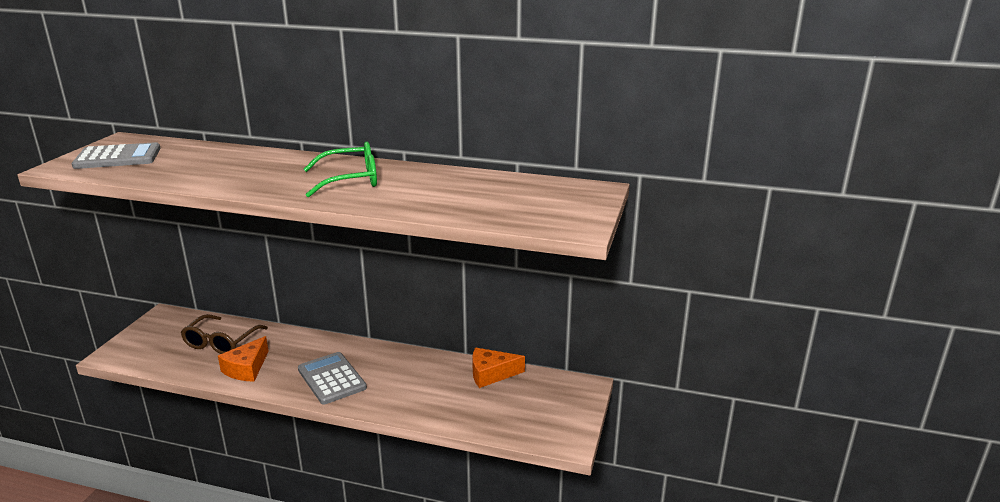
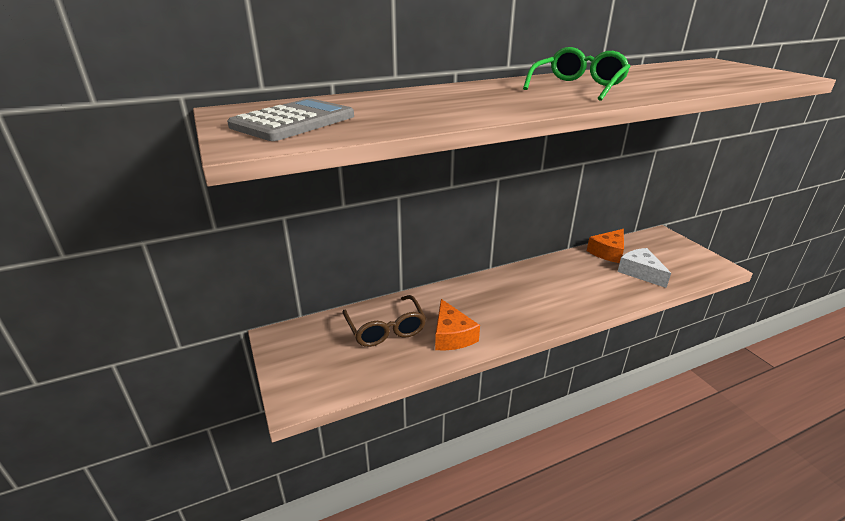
camera: 40 degrees left, 5 degrees up
(331, 379) = (528, 307): grey calculator -> none
(478, 404) = (640, 272): none -> white cheese

